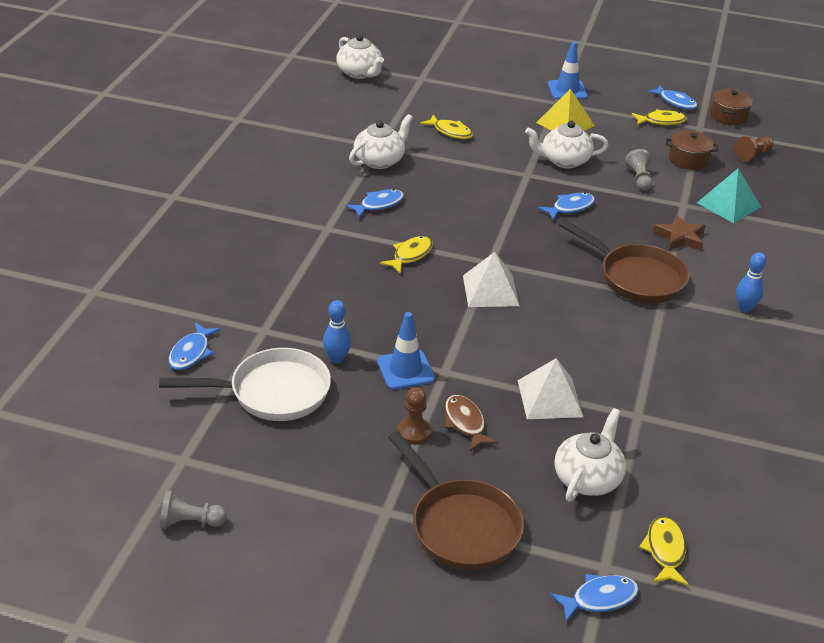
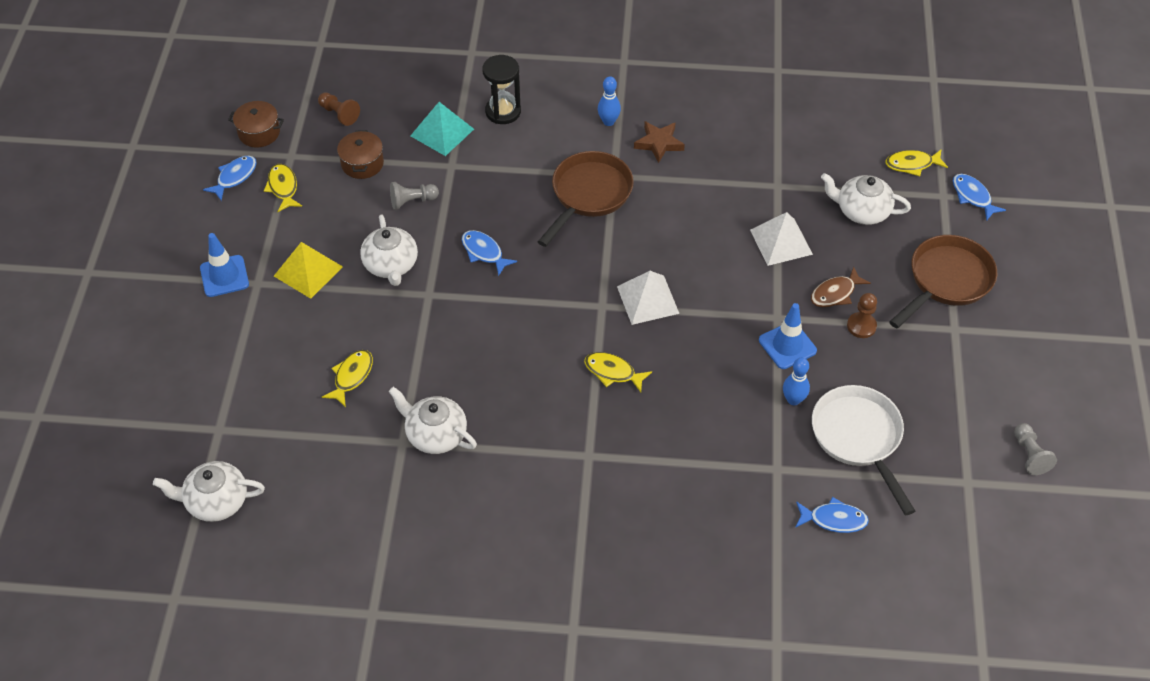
camera: 100 degrees left, 15 degrees up
(360, 73) = (216, 501): white teapot -> white teapot turned 135 degrees counterclockwise
(379, 204) = (528, 417): blue fish -> none
(680, 237) = (511, 166): brown star -> brown star (659, 143)
(758, 243) = (503, 112): none -> black hourglass

